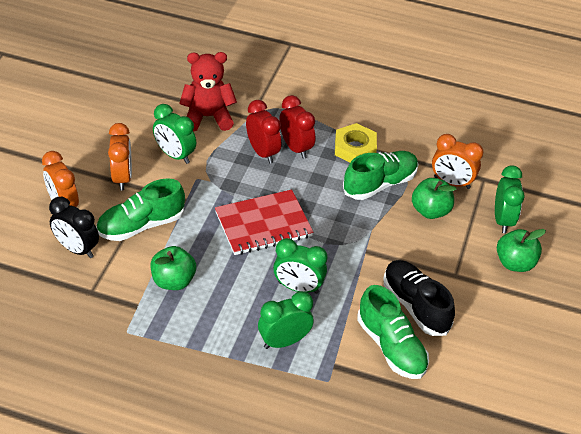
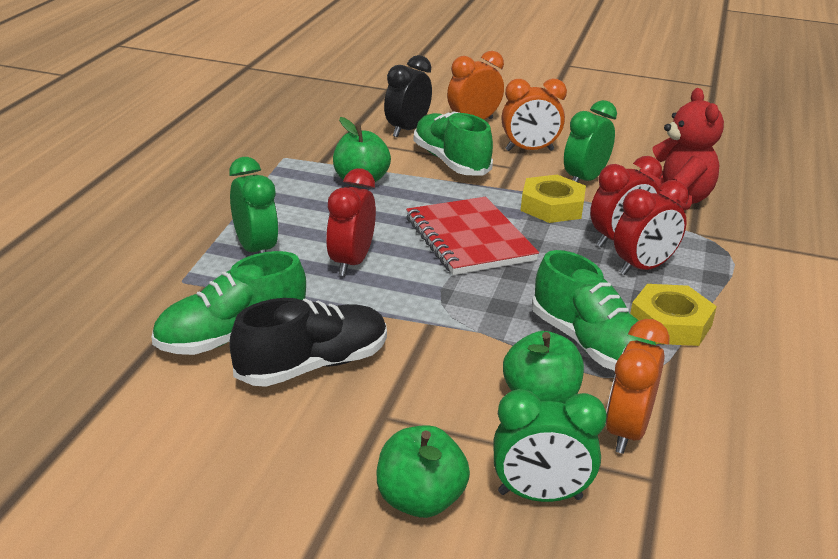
camera: 90 degrees right, 15 degrees down
(216, 177) = (552, 206): none -> yellow nut
(298, 288) = (351, 263): green clock -> red clock

